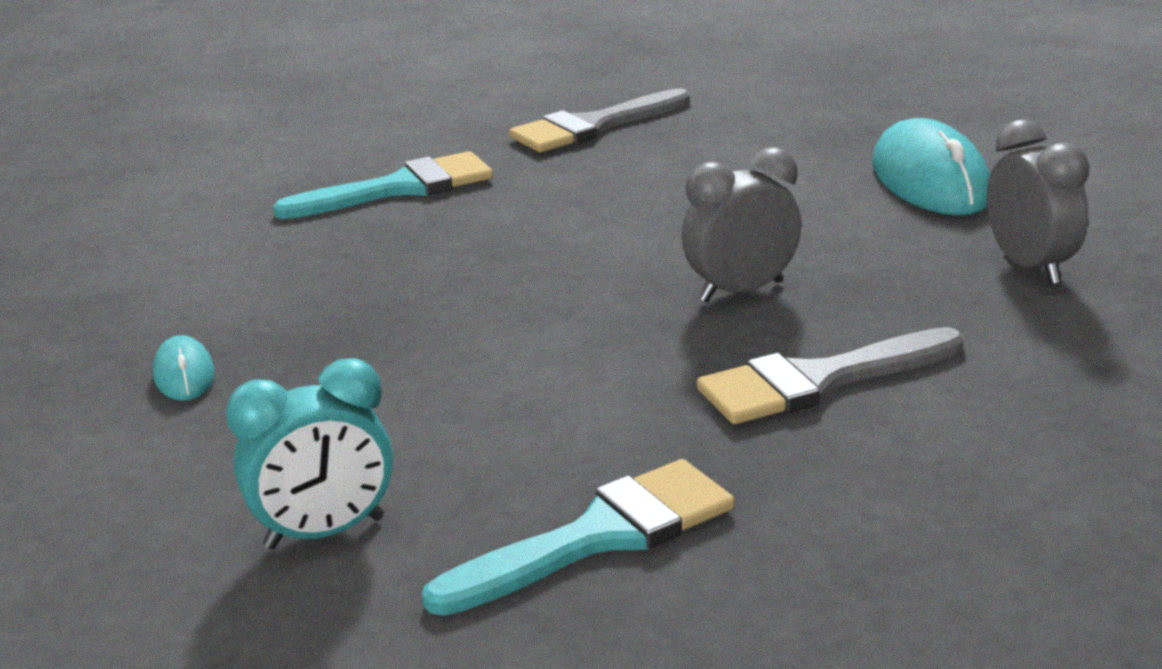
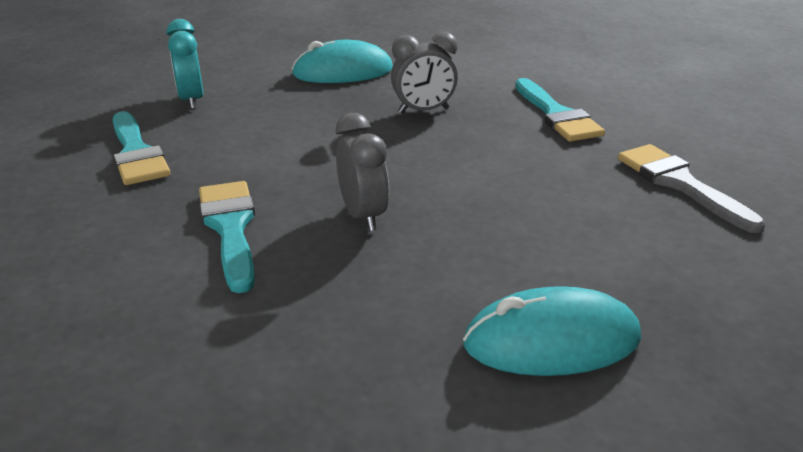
camera: 95 degrees right, 5 degrees up
(184, 375) = (343, 72): turquoise mouse -> turquoise mouse, size x2.02
(818, 381) = (230, 228): grey brush -> turquoise brush
(1030, 267) = (347, 359): grey clock -> grey clock (423, 111)

